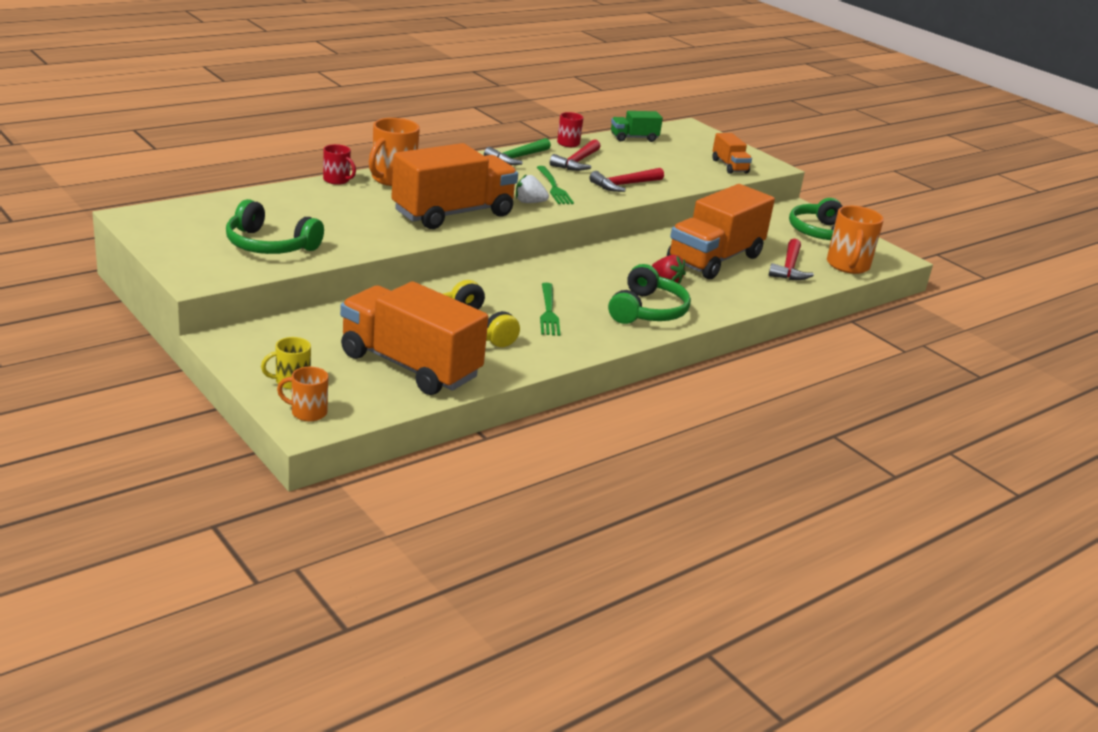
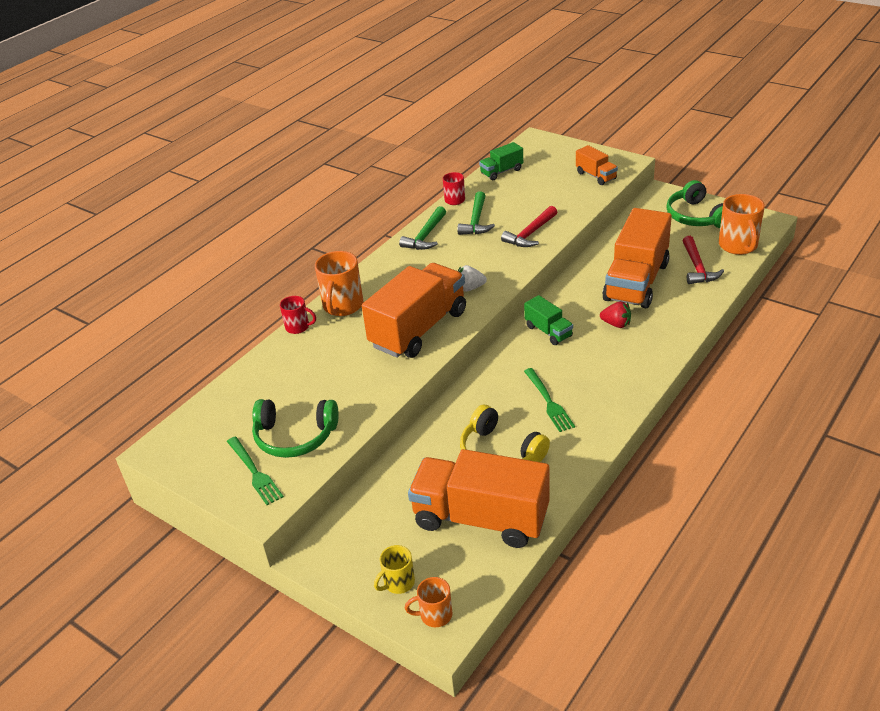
camera: 10 degrees left, 10 degrees up
(554, 187) = (478, 260): green fork -> green fork (255, 472)
(577, 162) = (476, 221): red hammer -> green hammer
(591, 266) = (548, 331): none -> green truck
(647, 311) = (623, 366): green headphones -> none

